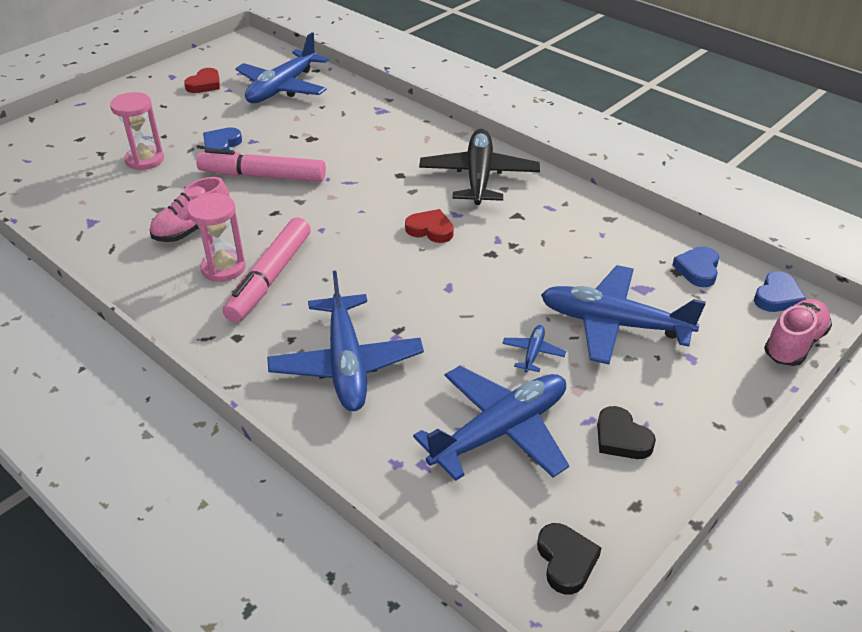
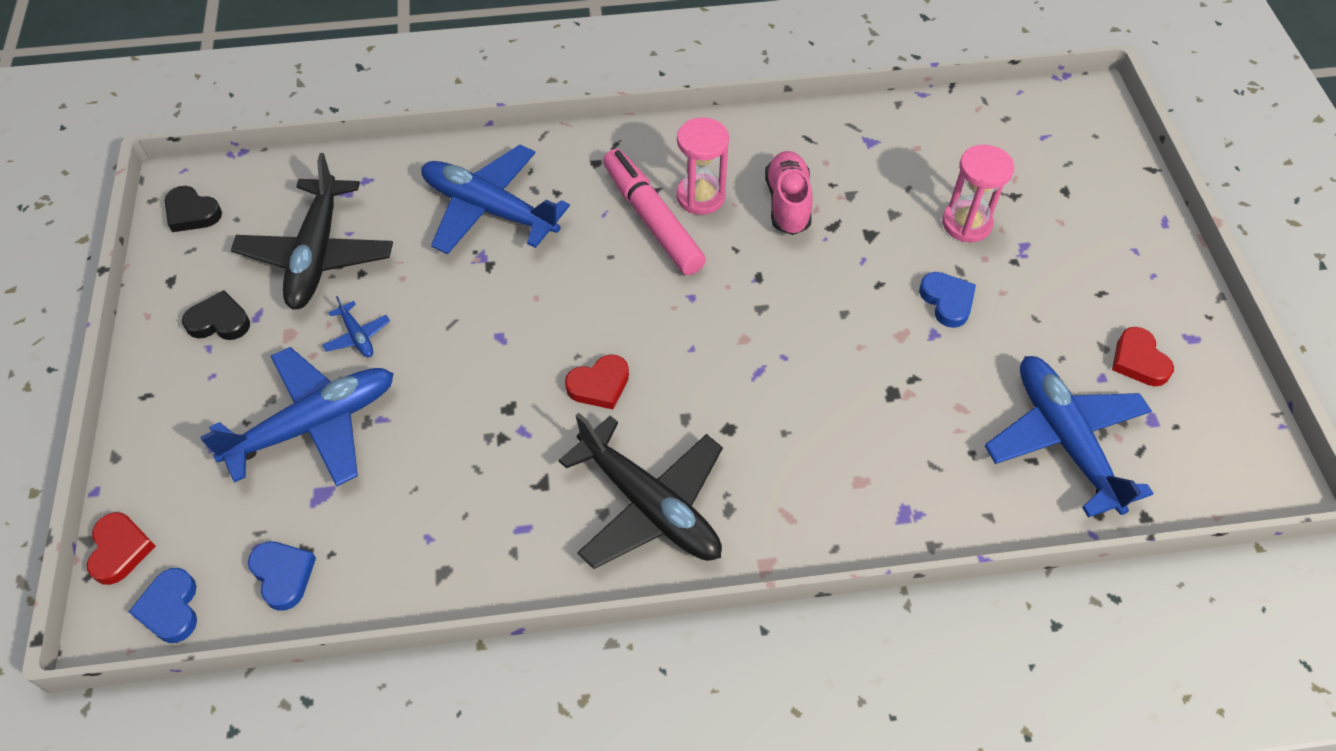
camera: 130 degrees right, 15 degrees up
(262, 176) = (841, 303): pink marker -> none
(500, 431) = (317, 255): blue plane -> black plane
(794, 344) = (120, 550): pink shoe -> red heart

